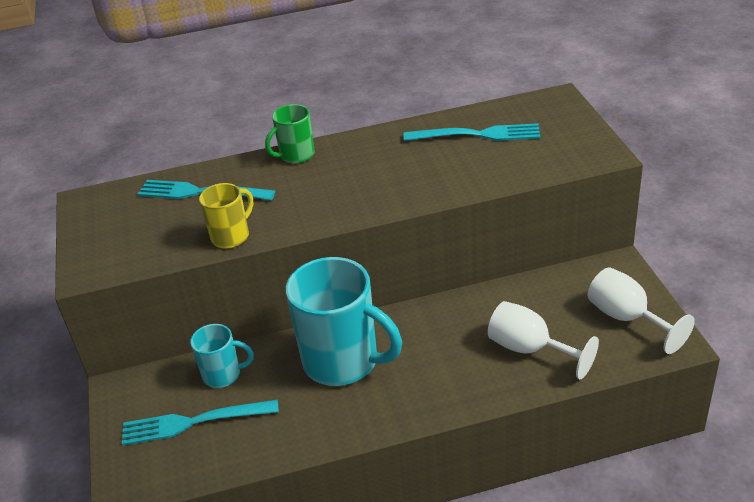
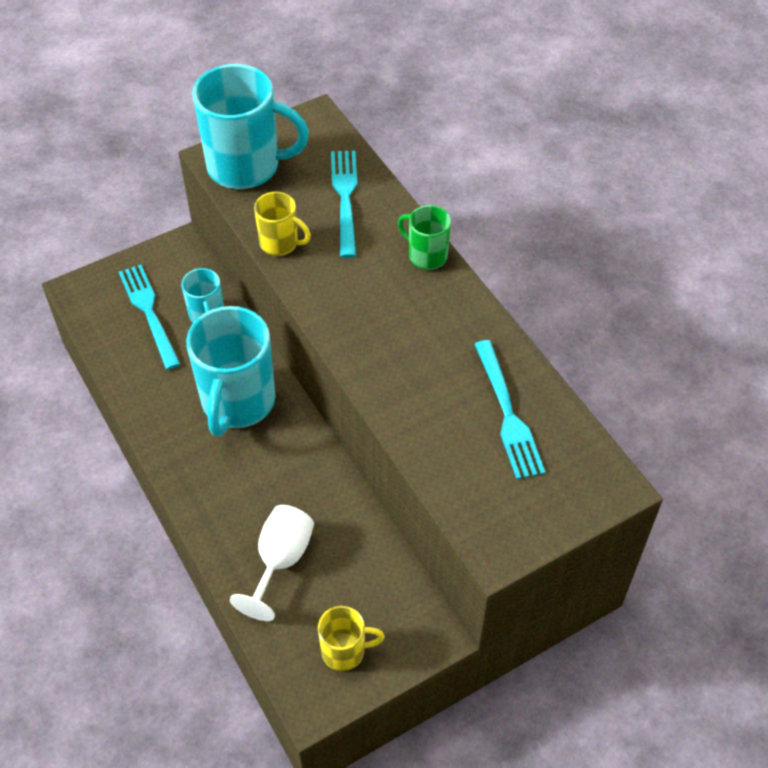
camera: 70 degrees right, 15 degrees up
(115, 250) = (246, 166): none -> turquoise mug
(627, 318) = (345, 651): white goblet -> yellow mug

